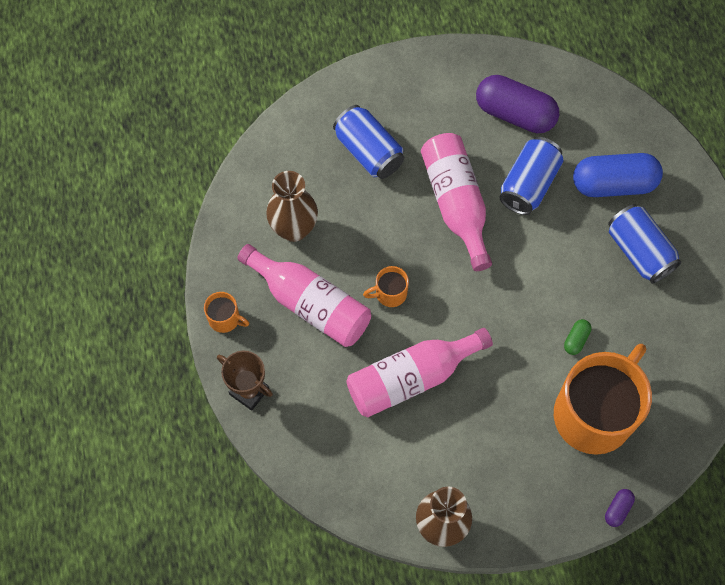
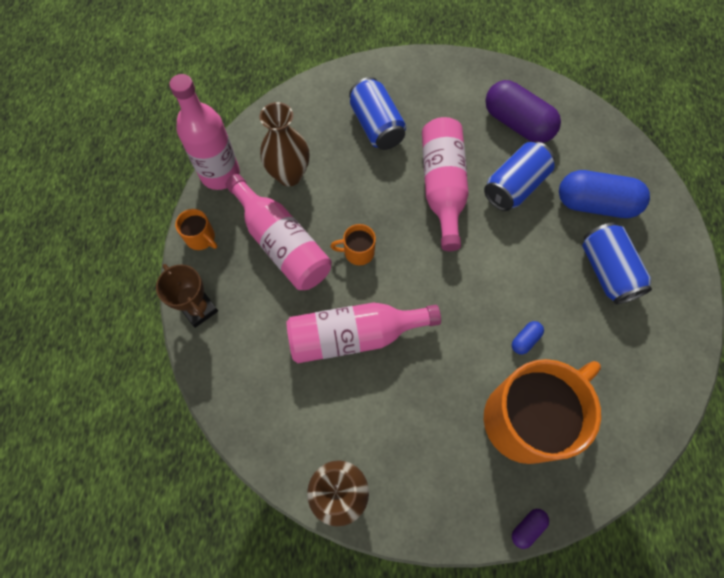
camera: 15 degrees right, 0 degrees up
(220, 245) = (220, 174): none -> pink bottle
(576, 340) = (525, 340): green capsule -> blue capsule

